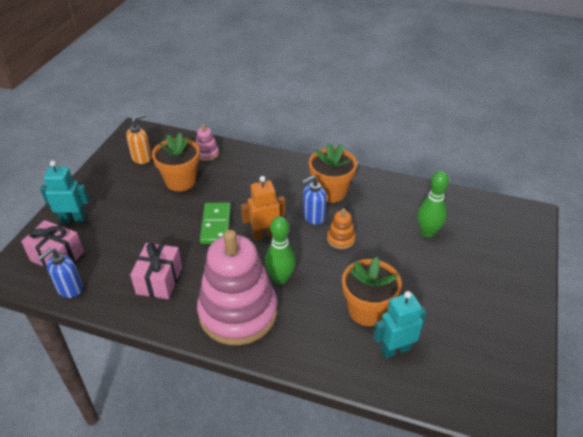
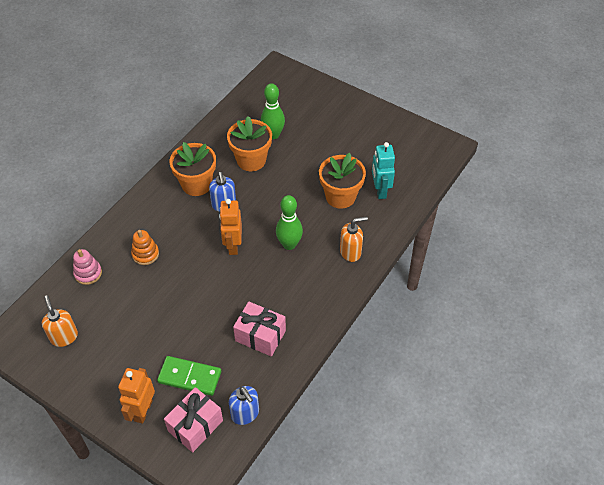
camera: 75 degrees left, 10 degrees up
(73, 219) = (143, 410): turquoise robot -> orange robot
(180, 181) = (124, 303): orange flower pot -> orange flower pot (251, 160)
(216, 225) = (204, 281): green domino -> green domino (190, 377)
(238, 313) = (317, 281): pink stacking toy -> none
(288, 337) = (350, 252): none -> orange soap dispenser
(340, 239) = (259, 193): orange stacking toy -> orange stacking toy (145, 254)

